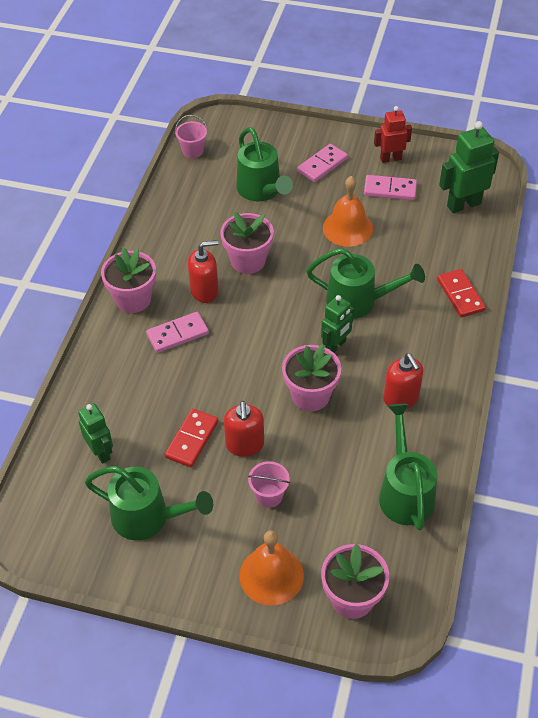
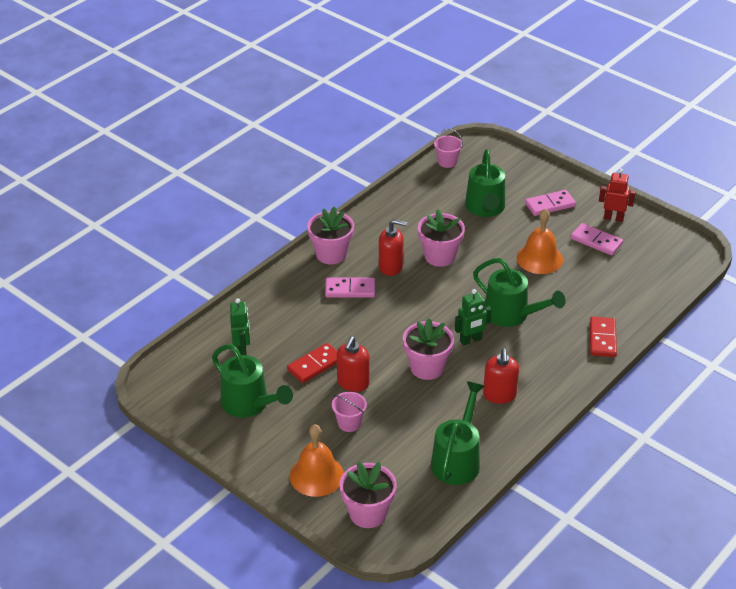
camera: 25 degrees right, 10 degrees down
(463, 204) = (654, 272): green robot -> none

